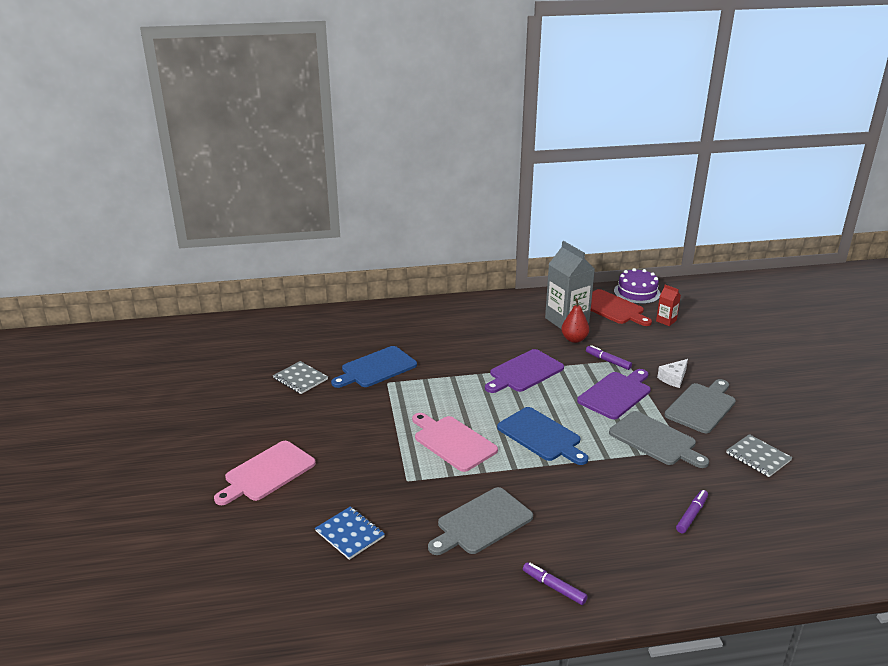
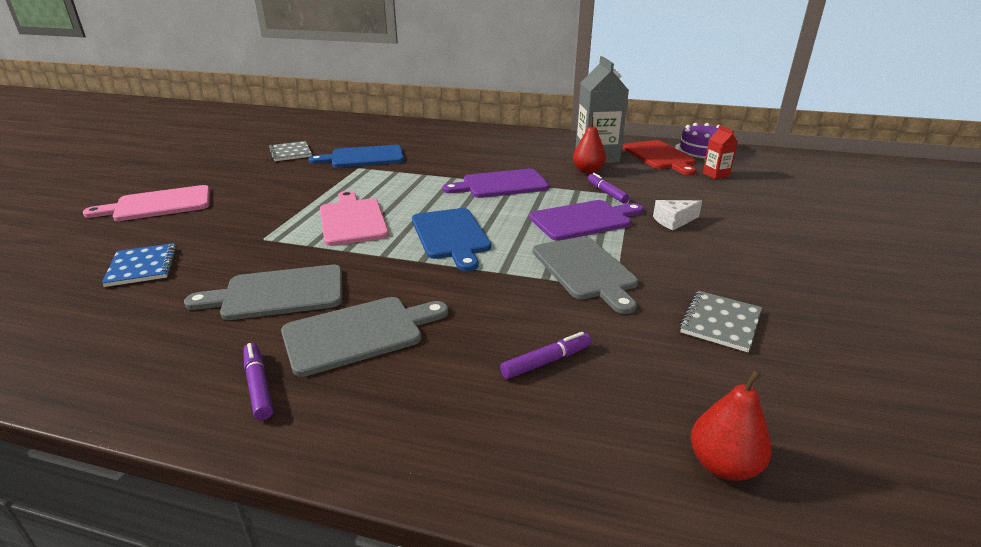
camera: 25 degrees right, 0 degrees up
(701, 407) = (685, 253): grey cutting board -> grey cutting board (358, 333)
(758, 457) = (720, 322): grey notebook -> grey notebook turned 45 degrees clockwise
(815, 543) = (723, 465): none -> red pear

